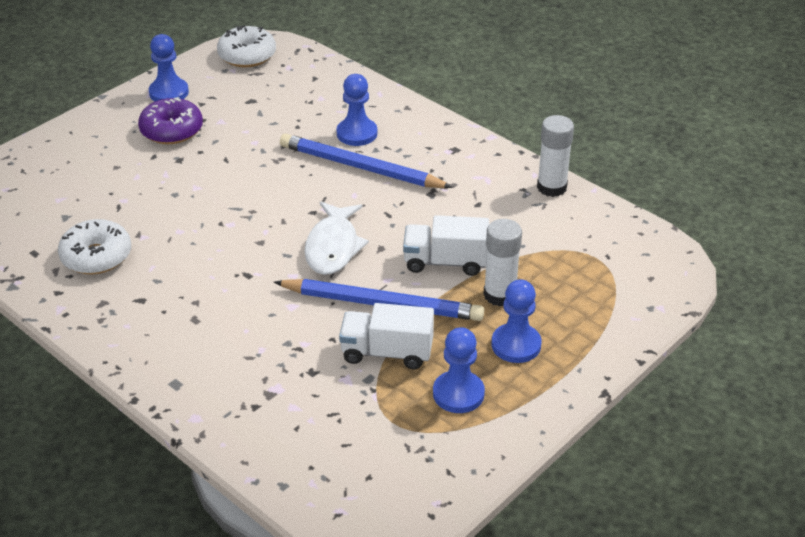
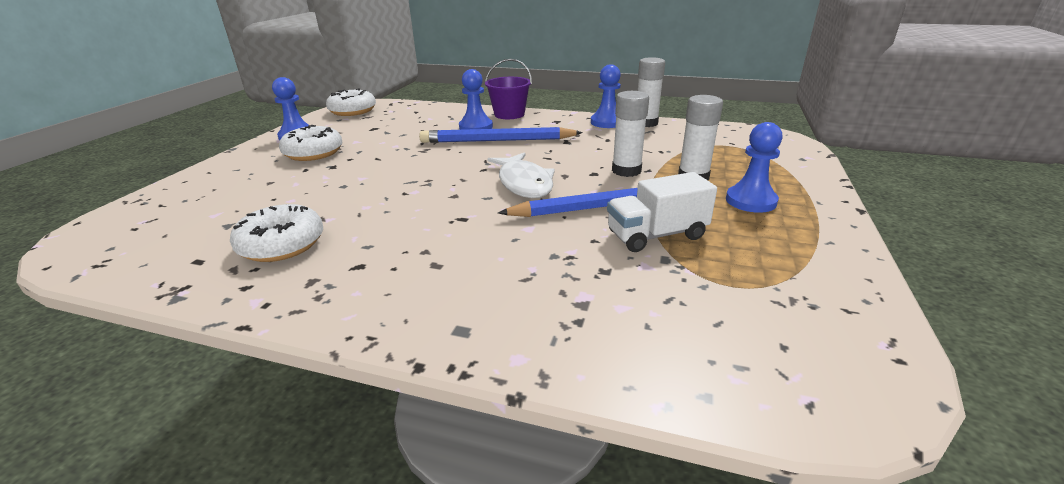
camera: 25 degrees left, 10 degrees down
(172, 130) = (313, 153): purple donut -> white donut
(412, 118) = (509, 114): none -> purple bucket
(445, 262) = (626, 171): white truck -> white glue stick
(458, 394) = (758, 245): blue pawn -> blue pawn (607, 122)

